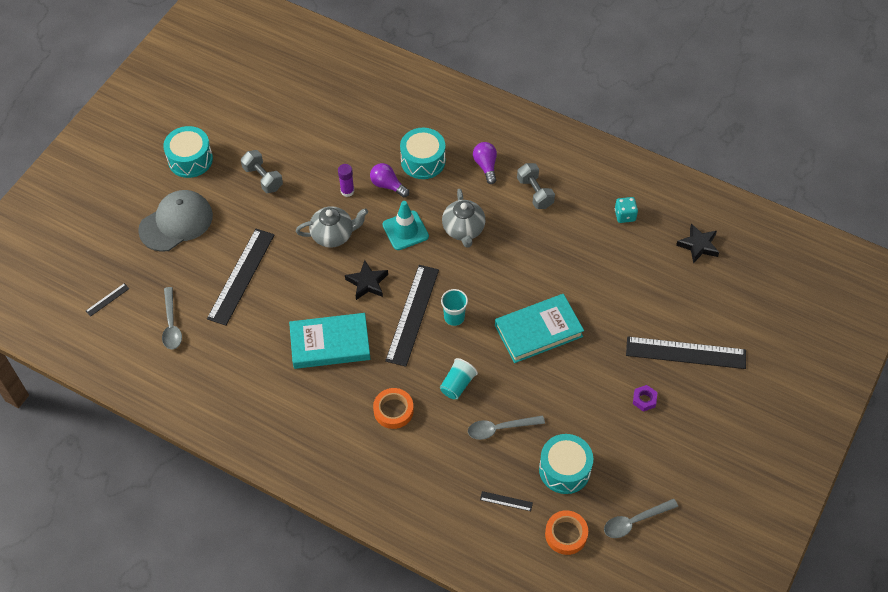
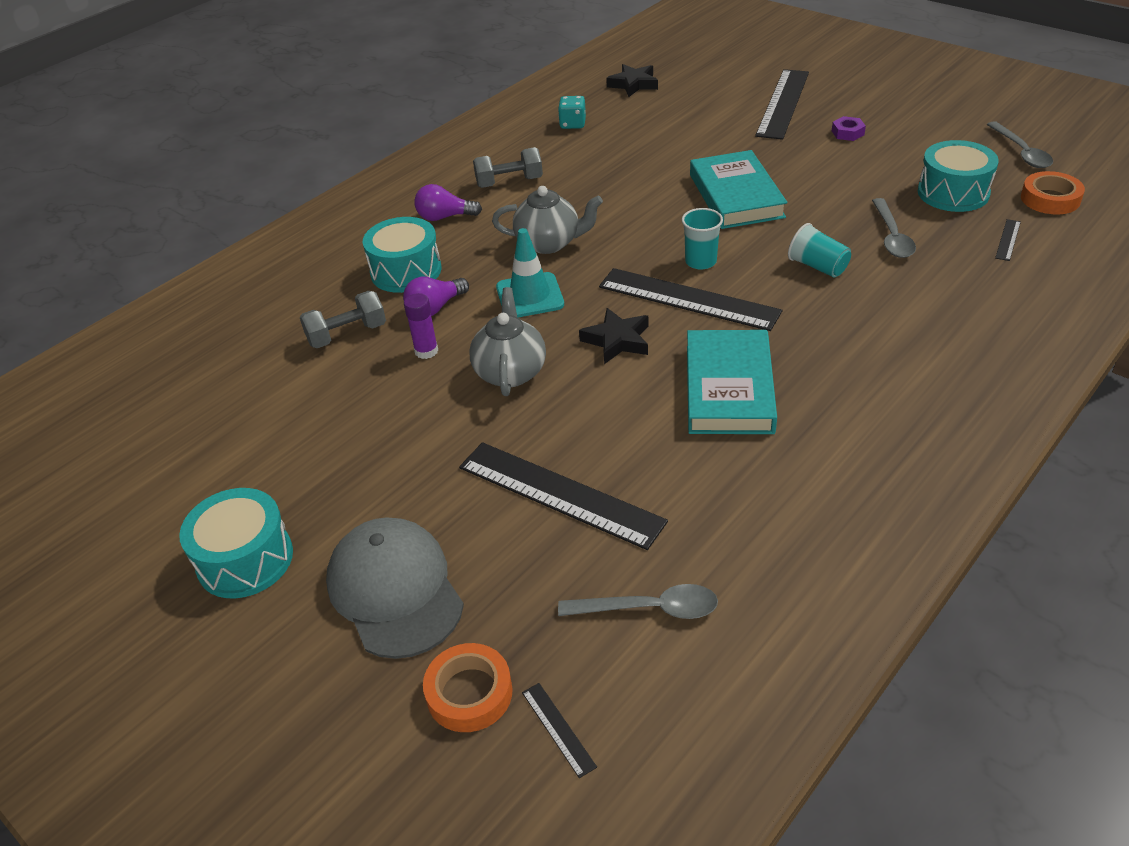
camera: 75 degrees left, 15 degrees down
(263, 178) = (348, 452): grey dumbbell -> grey dumbbell (347, 334)
(393, 410) = (861, 328): orange tape -> orange tape (469, 693)

